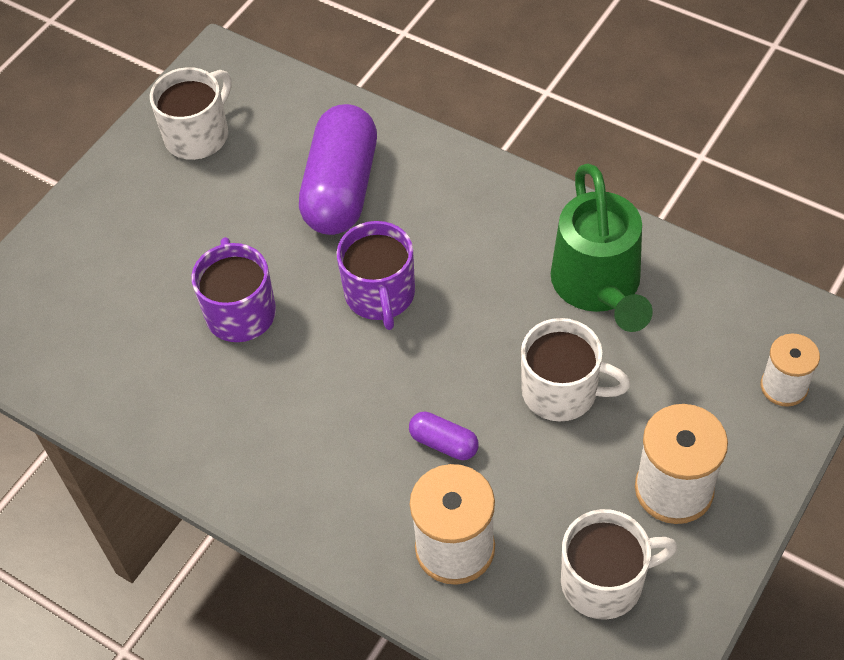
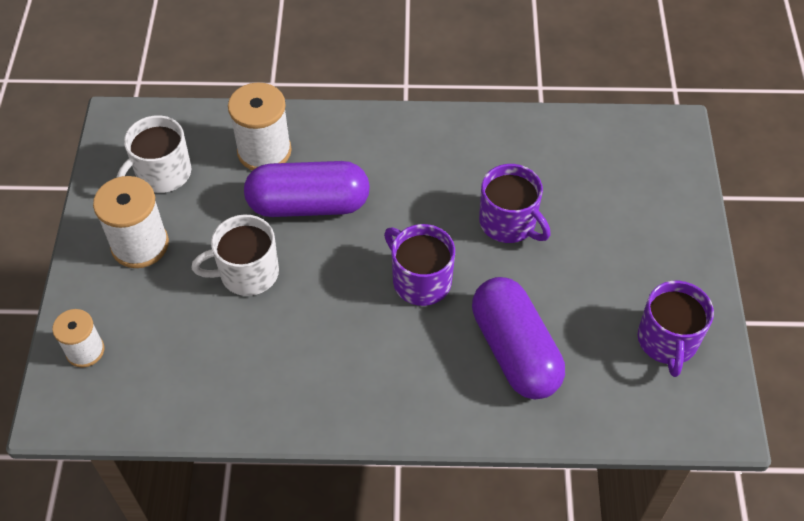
camera: 145 degrees right, 0 degrees up
(198, 135) = (667, 341): white mug -> purple mug
(444, 443) = (308, 204): purple capsule -> purple capsule, size x2.25
(599, 287) = (259, 364): green watering can -> none

